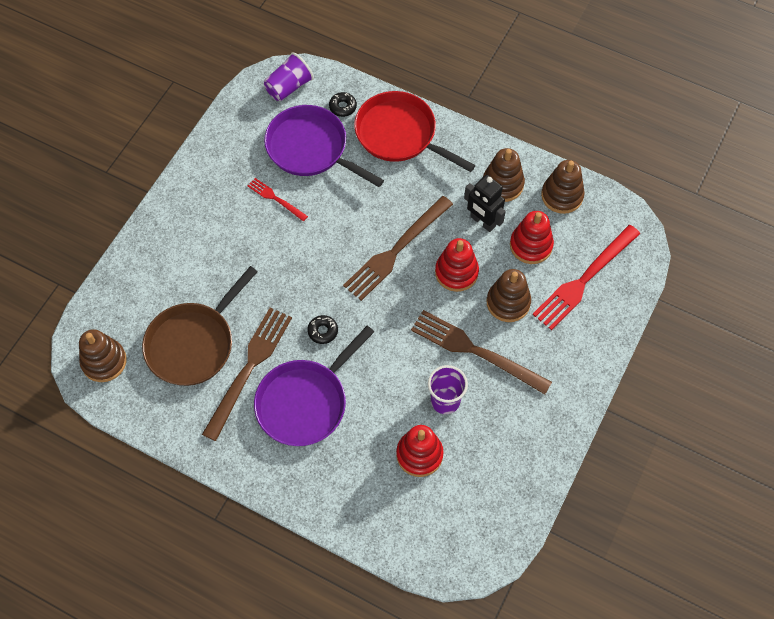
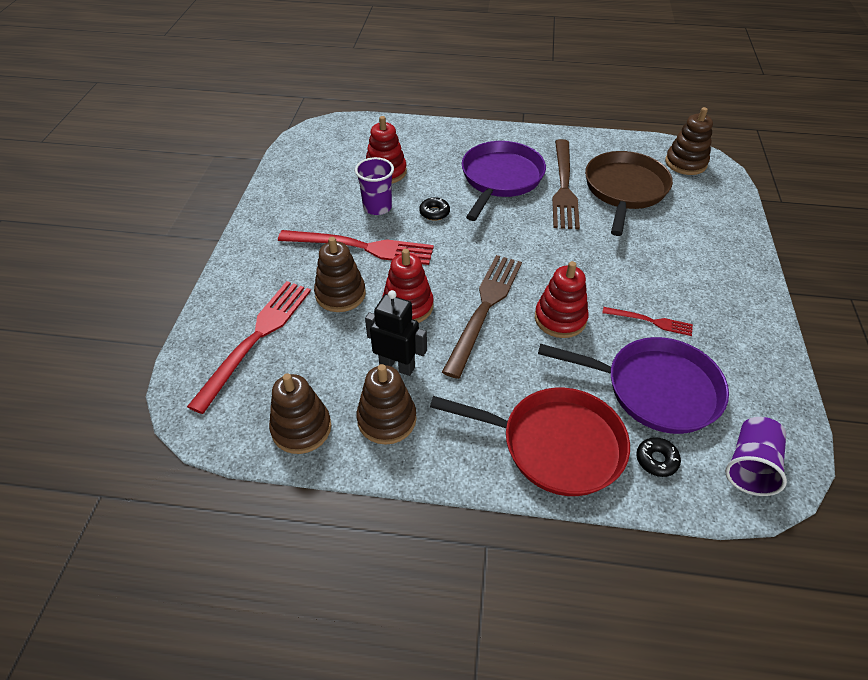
camera: 160 degrees right, 15 degrees down
(323, 331) = (517, 225): black donut -> black donut (434, 213)
(476, 351) = (361, 247): brown fork -> red fork
(531, 245) = (329, 356): red stacking toy -> red stacking toy (560, 319)

